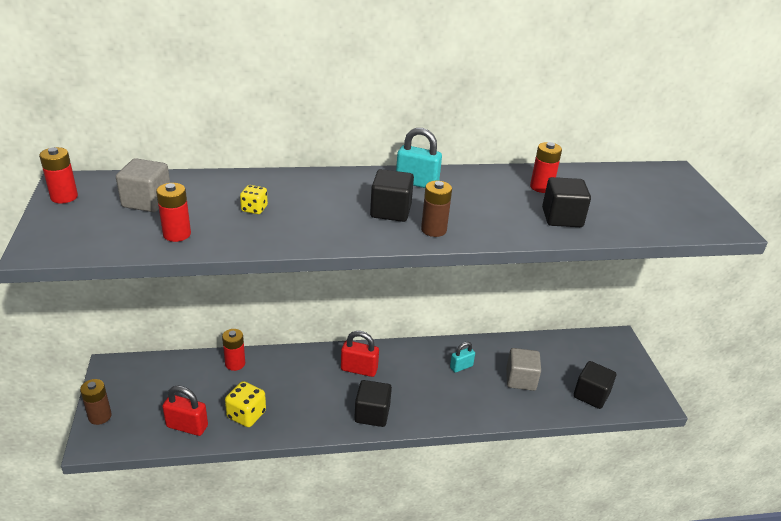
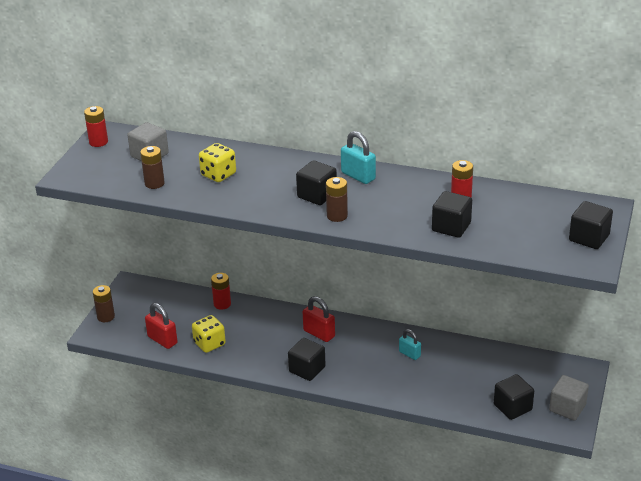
camera: 30 degrees right, 0 degrees up
(177, 234) = (154, 183): red battery -> brown battery
(254, 209) = (218, 175): yellow dice -> yellow dice, size x1.66
(461, 366) = (409, 354): turquoise padlock -> turquoise padlock turned 45 degrees clockwise
(520, 379) = (456, 378): grey cube -> grey cube (567, 408)
(694, 202) = (589, 238): none -> black cube

